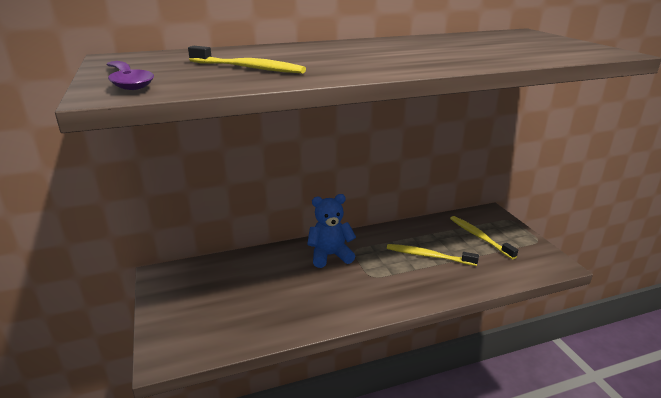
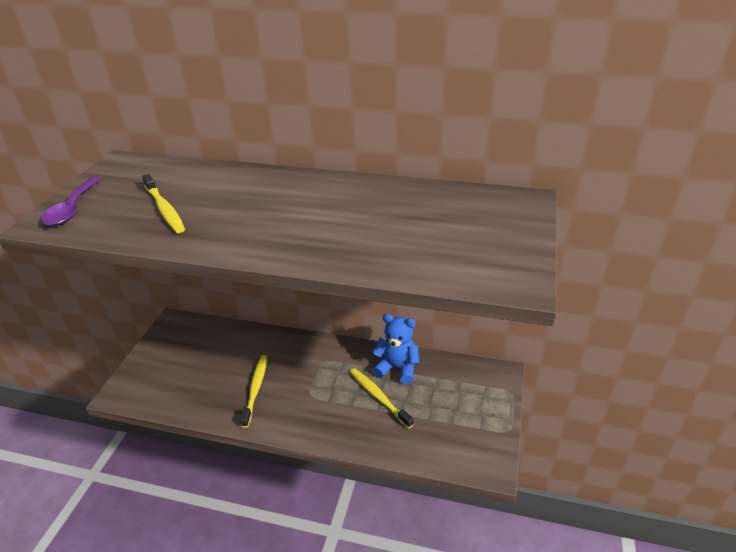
camera: 35 degrees right, 10 degrees up
(330, 255) = (300, 358): blue teddy bear -> blue teddy bear (397, 368)
(479, 237) = (452, 399): yellow toothbrush -> yellow toothbrush (255, 389)

